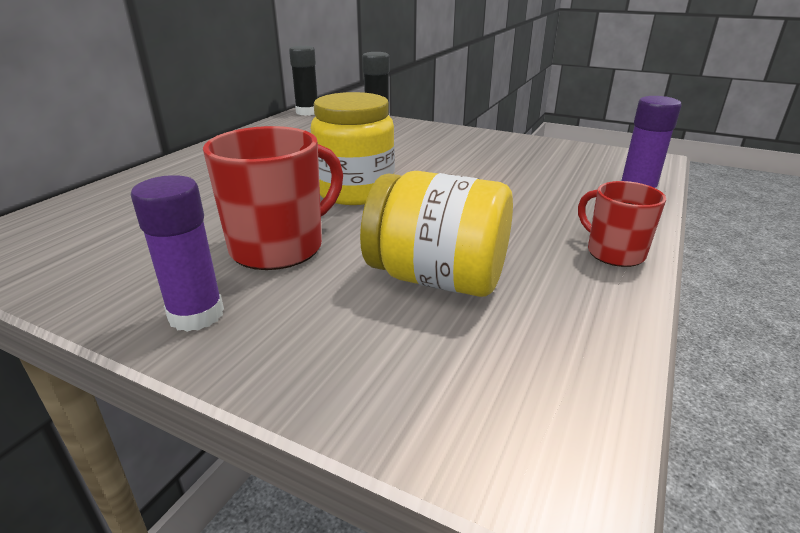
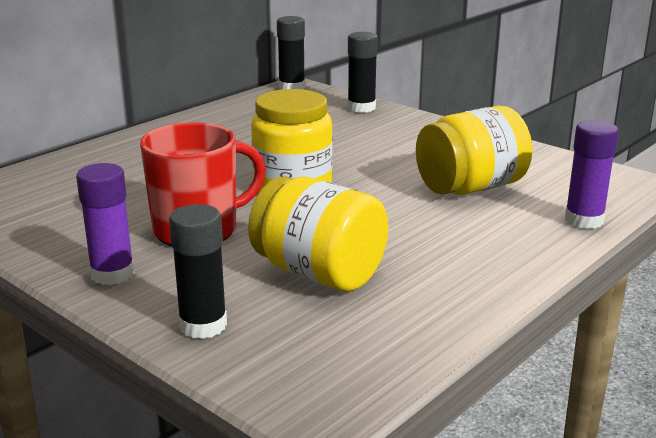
camera: 15 degrees right, 5 degrees down
(340, 368) = (203, 325): none -> black glue stick
(518, 176) = (470, 188): none -> yellow jar
(614, 252) = (501, 273): red mug -> none

